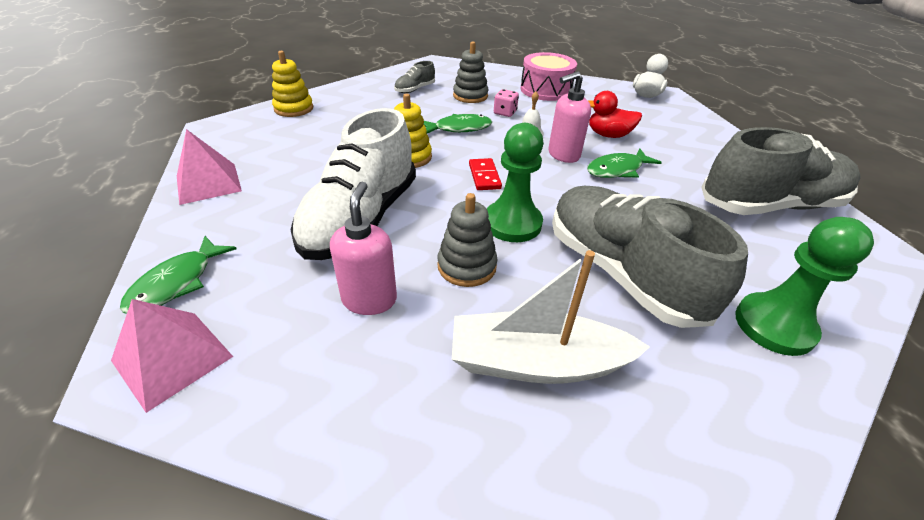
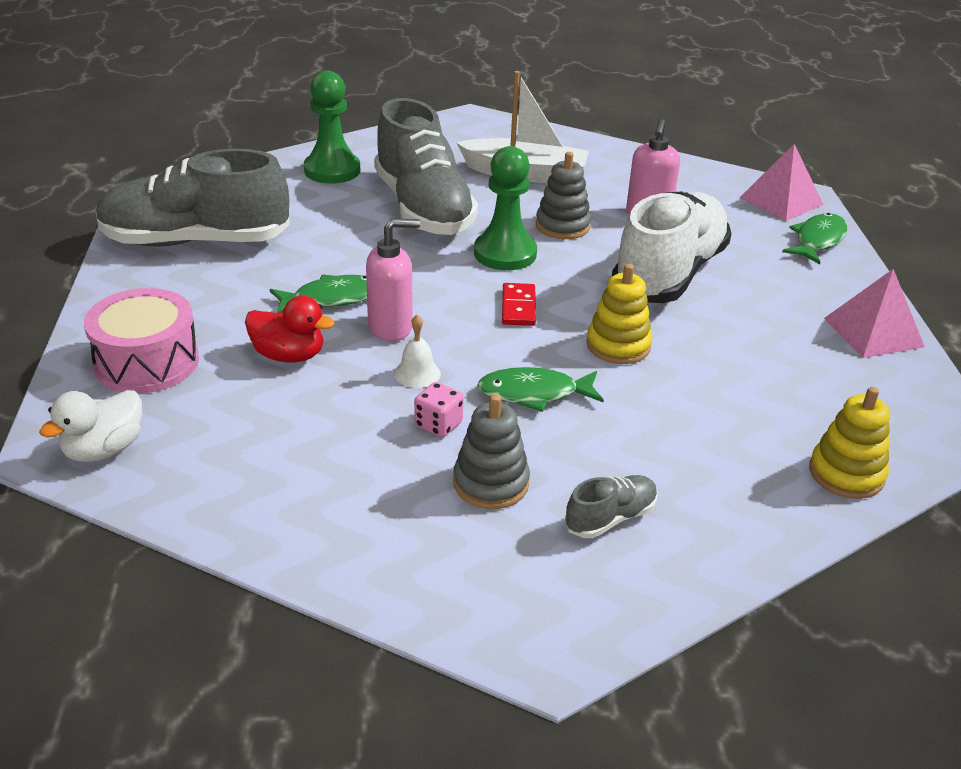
camera: 170 degrees left, 5 degrees down
(545, 90) = (313, 489): pink drum -> pink drum (147, 362)

